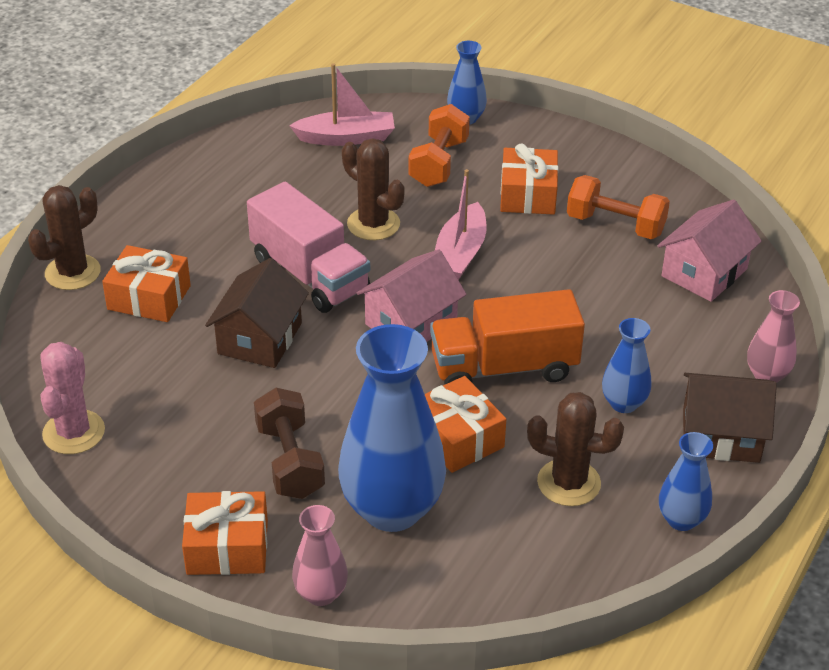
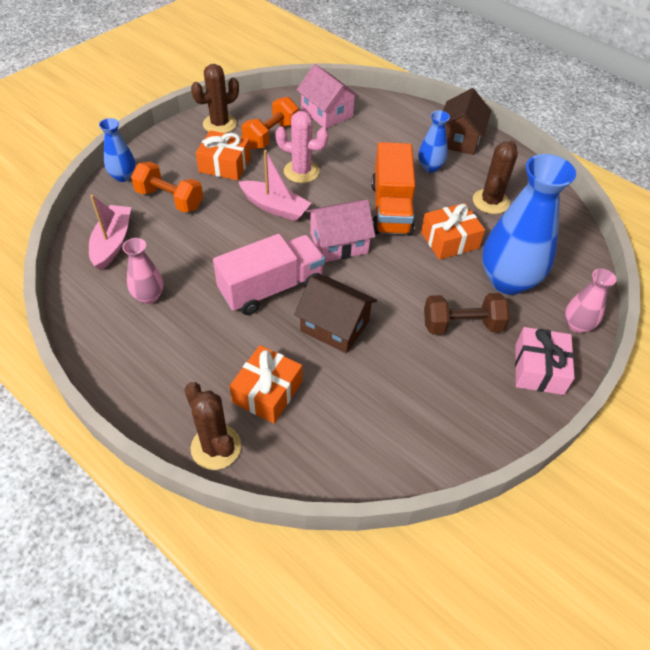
camera: 80 degrees left, 10 degrees up
(74, 432) = (418, 457): pink cactus -> pink cactus (301, 171)
(227, 547) = (539, 369): orange gift -> pink gift
(373, 224) = (226, 244): brown cactus -> brown cactus (219, 124)
(411, 323) = (339, 243): pink house -> pink house turned 75 degrees counterclockwise
(681, 519) = (520, 167): blue vase -> none
(767, 375) = (416, 112): pink vase -> pink vase (149, 296)

